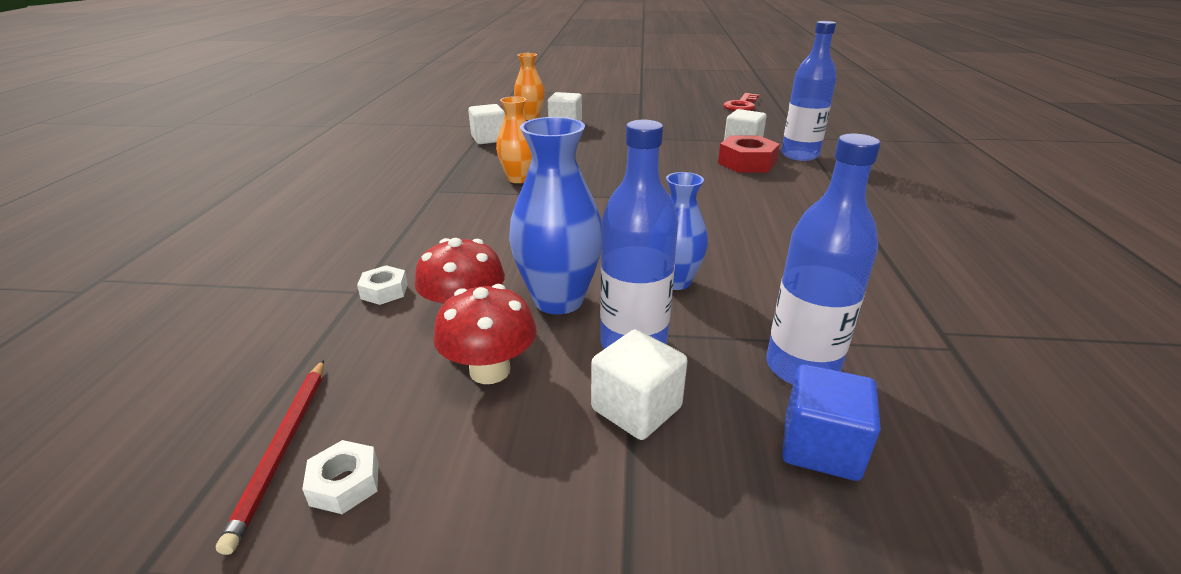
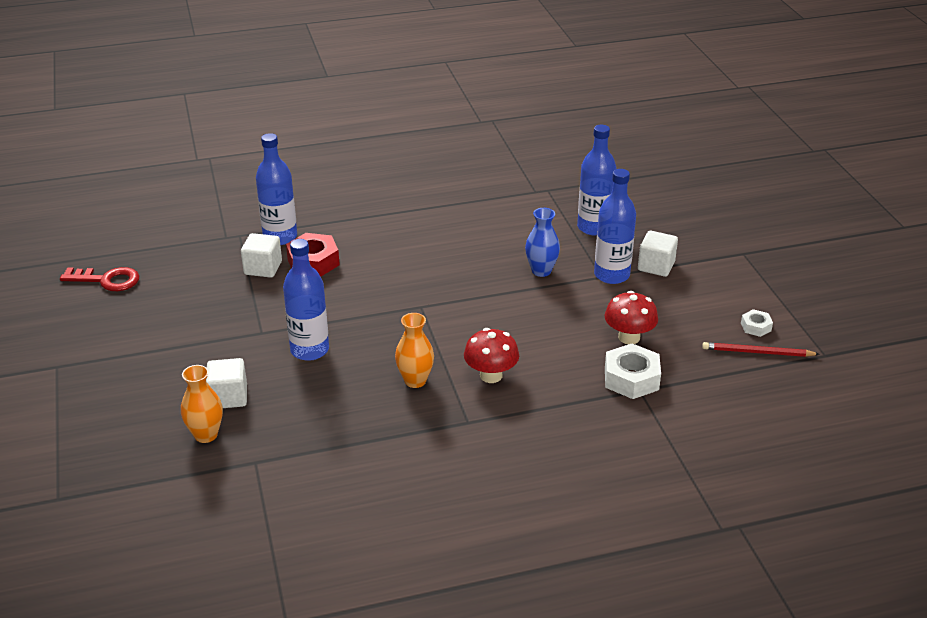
camera: 110 degrees left, 5 degrees up
(282, 448) = (757, 352): red pencil -> red pencil turned 150 degrees counterclockwise
(384, 291) = (631, 378): white nut -> white nut, size x1.87
(489, 139) = (306, 441): white cube -> none
(490, 370) = (665, 313): red mushroom -> red mushroom (491, 375)
(558, 300) = (591, 308): blue vase -> none
(601, 149) = (309, 350): none -> blue bottle
(820, 447) = (642, 222): blue cube -> none

